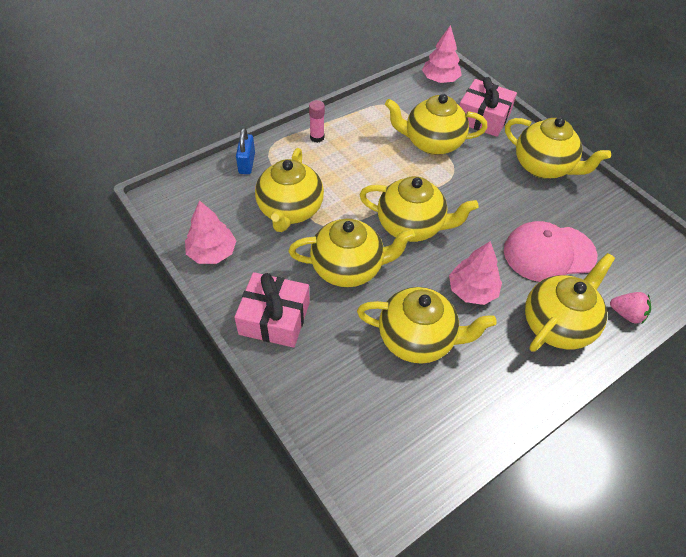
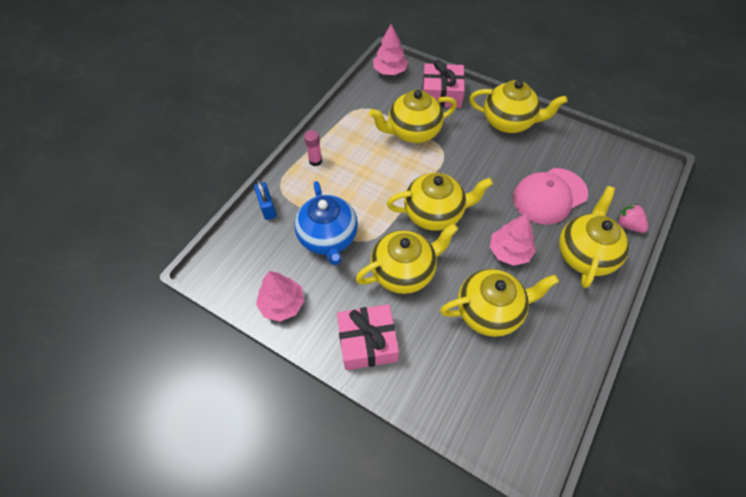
camera: 20 degrees left, 5 degrees up
(290, 210) = (328, 238): yellow teapot -> blue teapot
(626, 314) = (628, 225): pink strawberry -> pink strawberry turned 135 degrees counterclockwise

